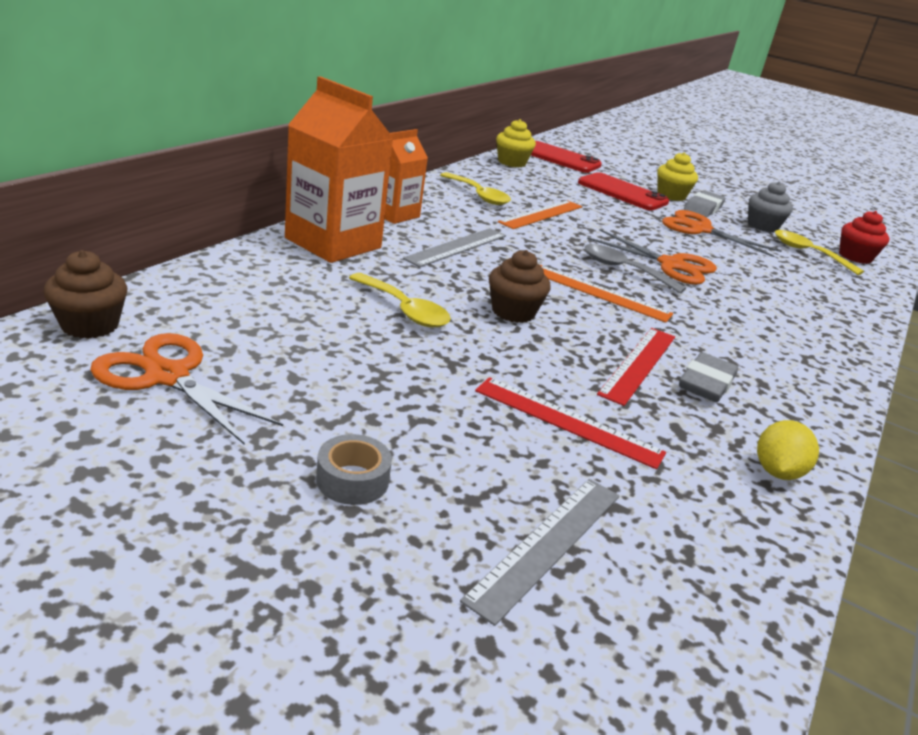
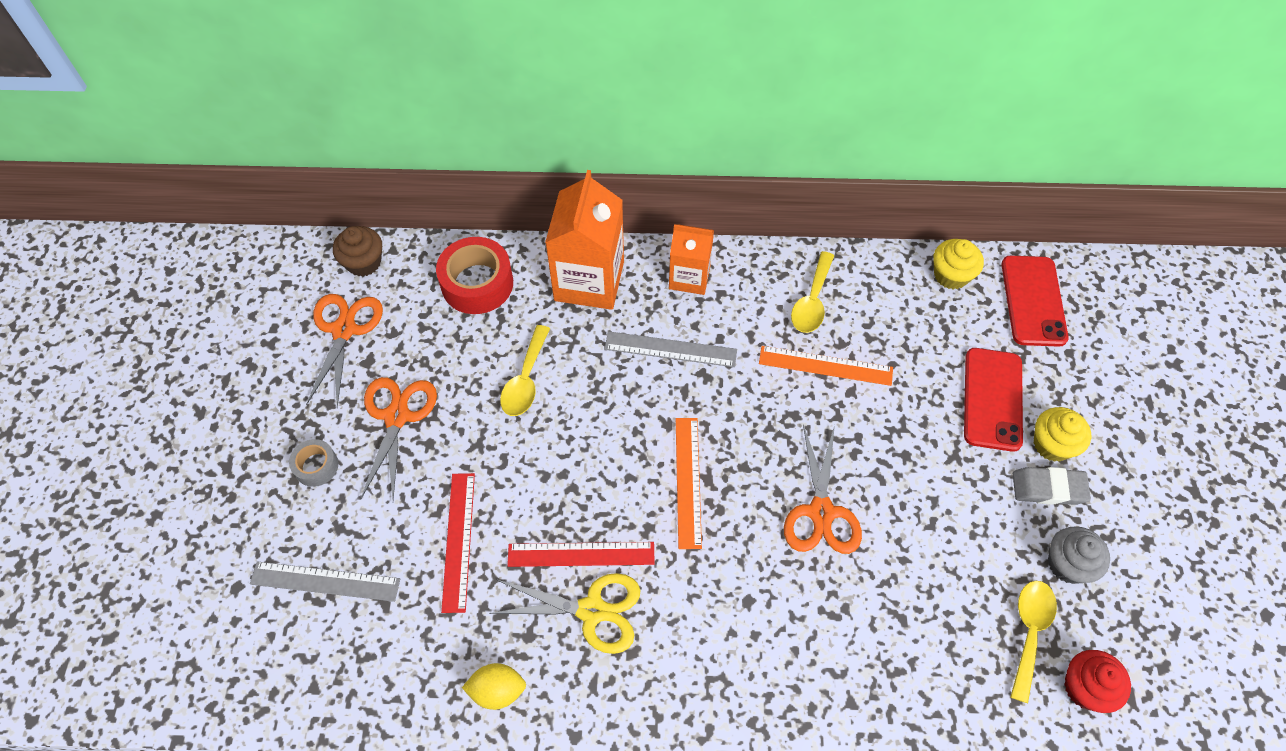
camera: 65 degrees right, 30 degrees up
(245, 283) = (477, 283): none -> red tape
(513, 312) = (588, 441): brown cupcake -> none
(623, 270) = (761, 479): grey spoon -> none
(700, 229) = (966, 507): orange scissors -> orange scissors (396, 416)
(706, 383) = (591, 610): grey eraser -> yellow scissors

